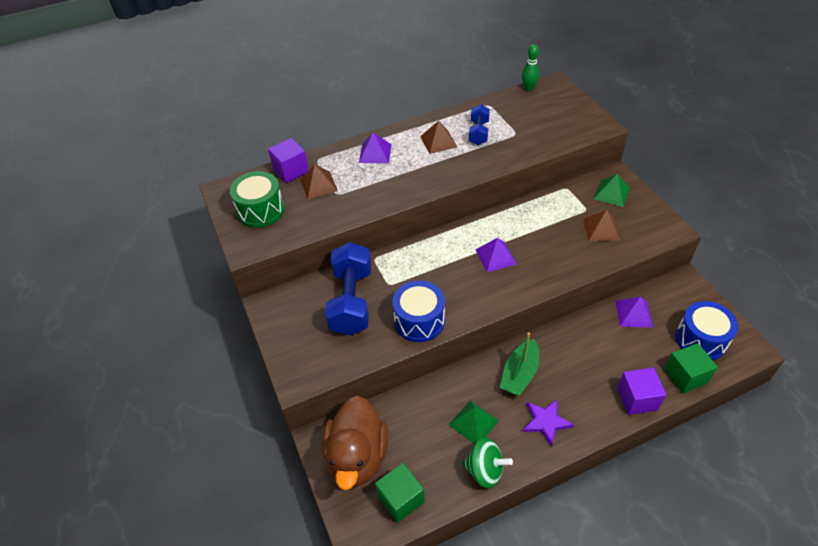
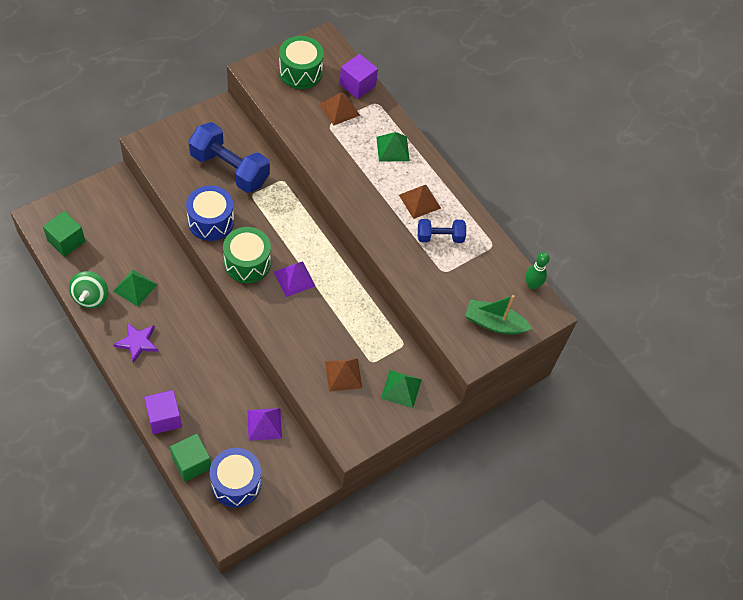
camera: 70 degrees right, 10 degrees up
(351, 301) = (229, 169): blue dumbbell -> blue dumbbell turned 45 degrees clockwise
(357, 456) = (101, 208): brown duck -> none
(375, 153) = (393, 148): purple pyramid -> green pyramid
(475, 292) = (247, 263): none -> green drum
(519, 374) = (186, 322): green boat -> green boat (494, 323)

